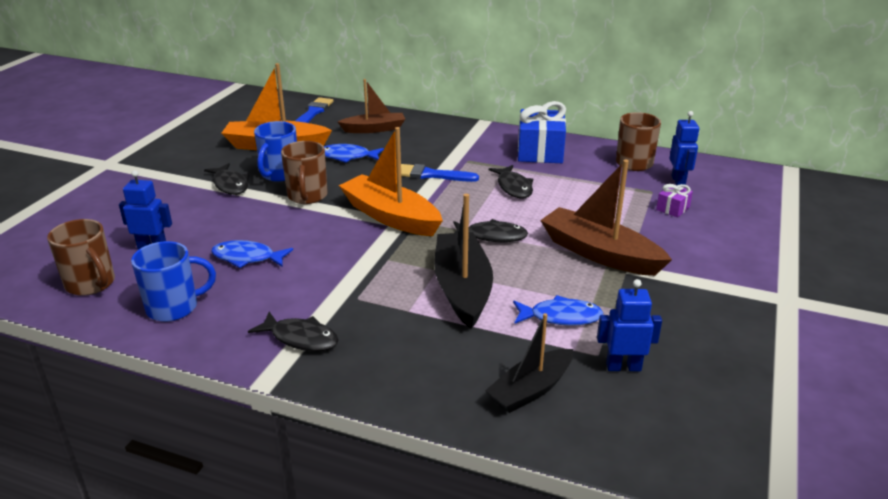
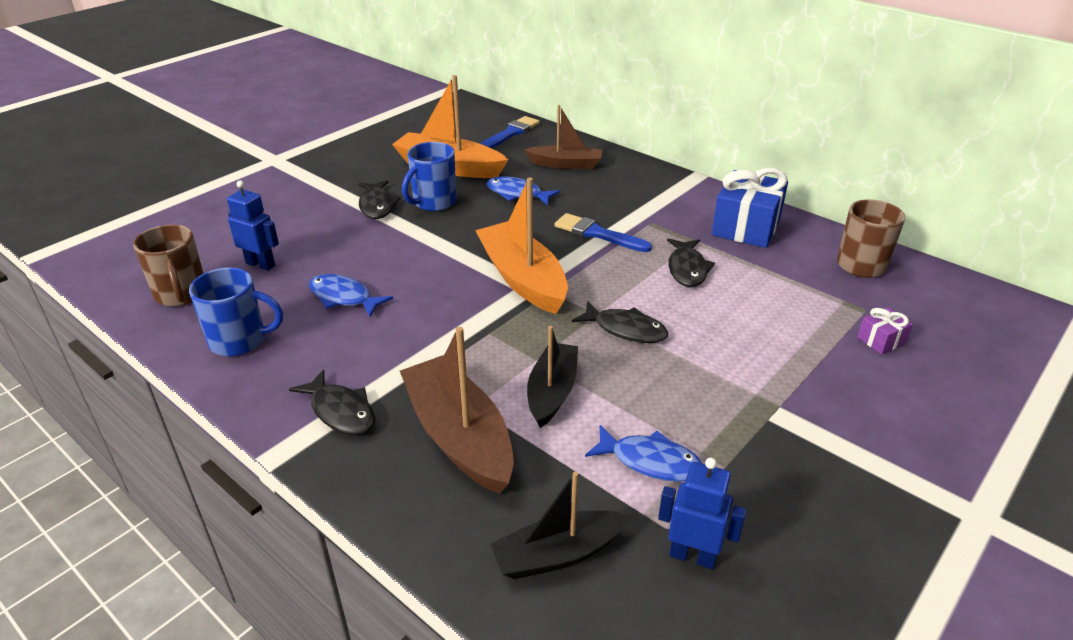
camera: 20 degrees right, 5 degrees up
(307, 196) = (447, 235): brown mug -> none
(462, 288) = (552, 392): black boat -> black boat, size x0.65
(599, 253) = (747, 384): brown boat -> brown boat (459, 436)
(678, 181) = (910, 302): blue robot -> none

